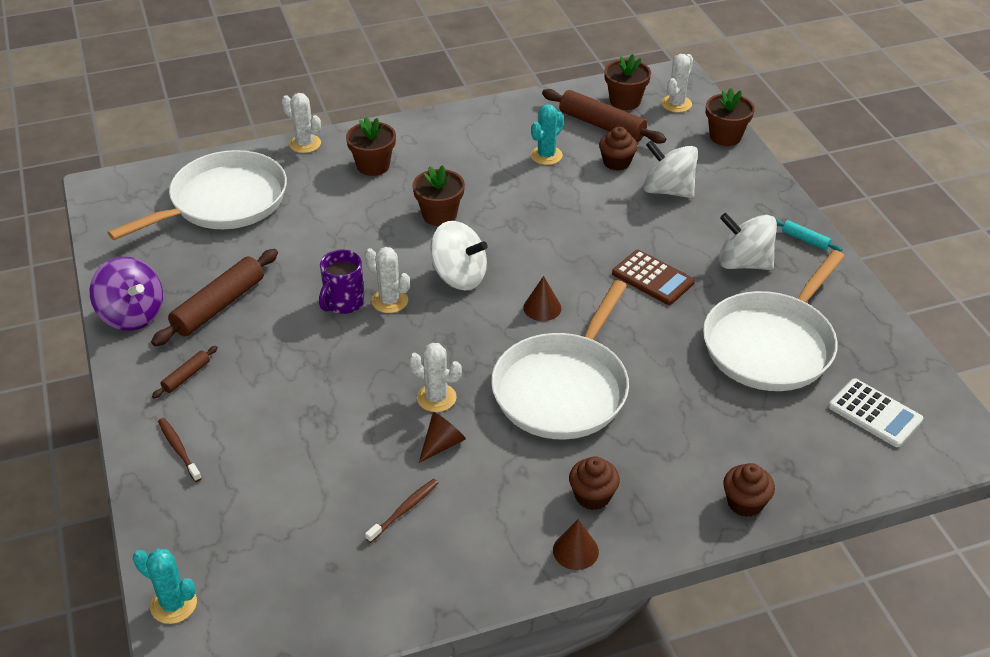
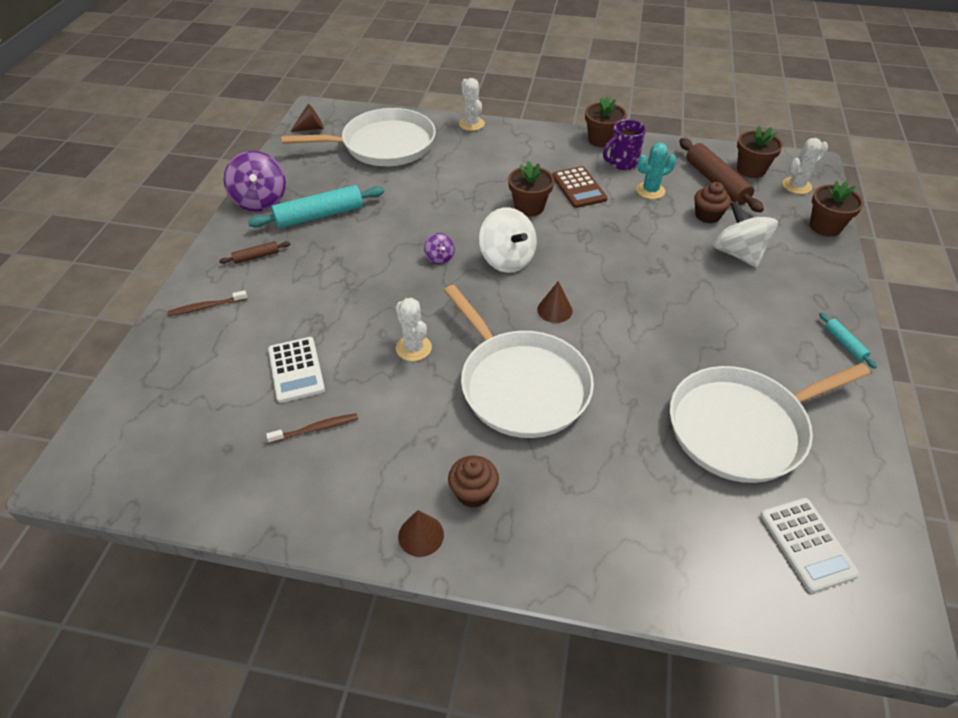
camera: 30 degrees right, 5 degrees up
(173, 604) = (102, 422): turquoise cactus -> none
(179, 449) = (206, 307): brown toothbrush -> brown toothbrush turned 105 degrees counterclockwise
(219, 306) = (319, 215): brown rolling pin -> turquoise rolling pin
(336, 467) = (296, 370): none -> white calculator
(343, 303) = (405, 246): purple mug -> purple mug (622, 163)
(373, 166) = (508, 154): brown flower pot -> brown flower pot (601, 140)
(389, 301) = (439, 258): white cactus -> purple spinning top
(442, 444) = (388, 387): brown cone -> brown cone (311, 128)
(563, 388) = (520, 385): white pan -> white pan turned 90 degrees counterclockwise
(653, 278) = (670, 322): brown calculator -> brown calculator (579, 188)
(743, 263) = (766, 342): white spinning top -> none
(745, 503) = (608, 570): brown cupcake -> none

